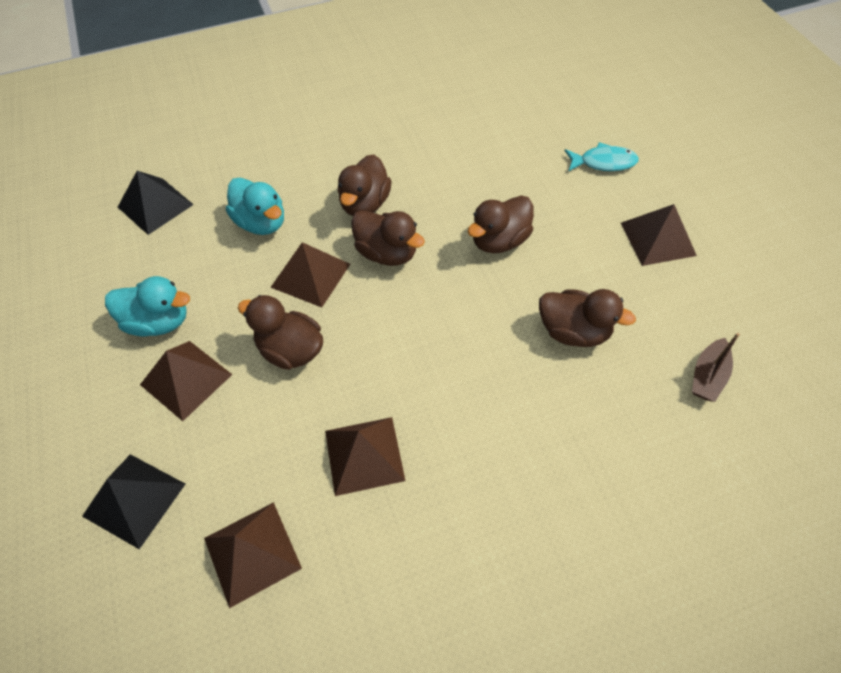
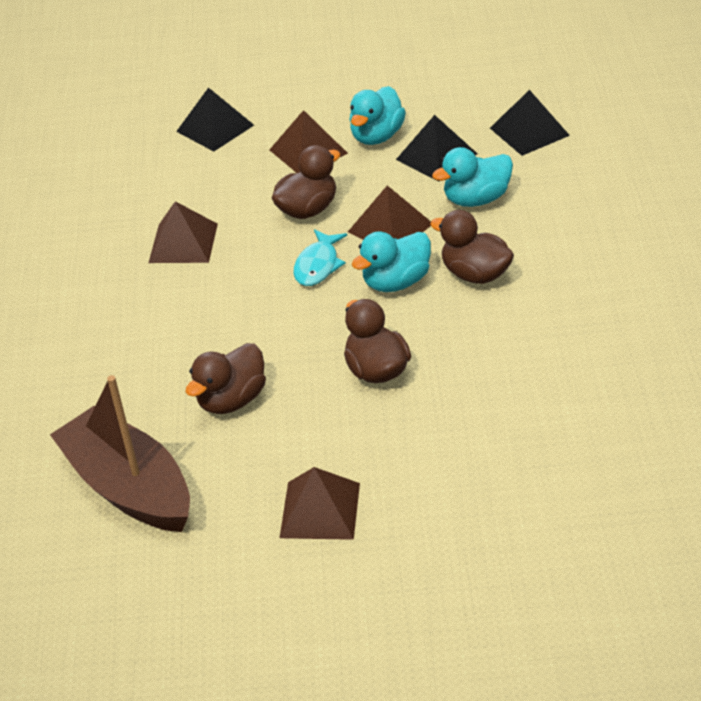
camera: 110 degrees right, 15 degrees down
(195, 265) = (436, 156): none -> black pyramid
(252, 553) = (141, 181): brown pyramid -> none
(387, 253) = (396, 282): brown duck -> turquoise duck
(603, 162) = (469, 498): turquoise fish -> turquoise fish (318, 265)
(707, 376) = (129, 487): brown boat -> brown boat, size x2.27

